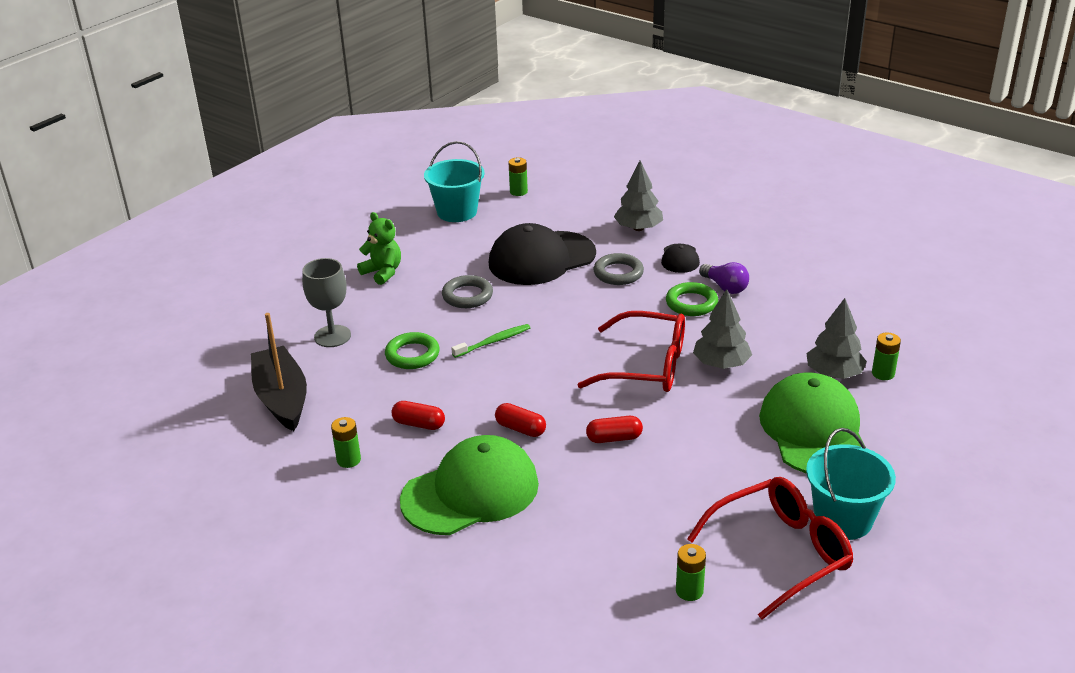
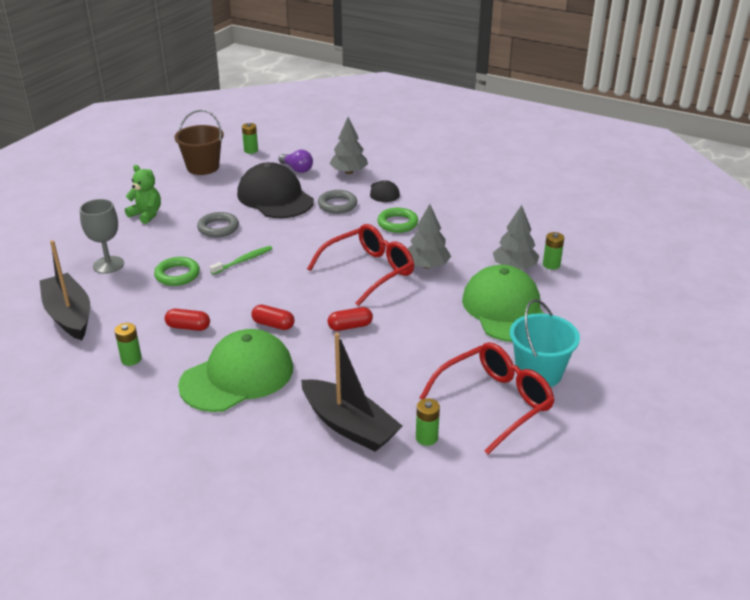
camera: 10 degrees left, 0 degrees up
(457, 212) = (203, 167): turquoise bucket -> brown bucket
(541, 258) = (275, 197): black cap -> black cap turned 90 degrees clockwise
(597, 566) = (349, 425): none -> black boat
(647, 366) = (369, 271): red glasses -> red glasses turned 45 degrees counterclockwise
(725, 287) = (422, 210): purple light bulb -> purple light bulb (297, 169)

